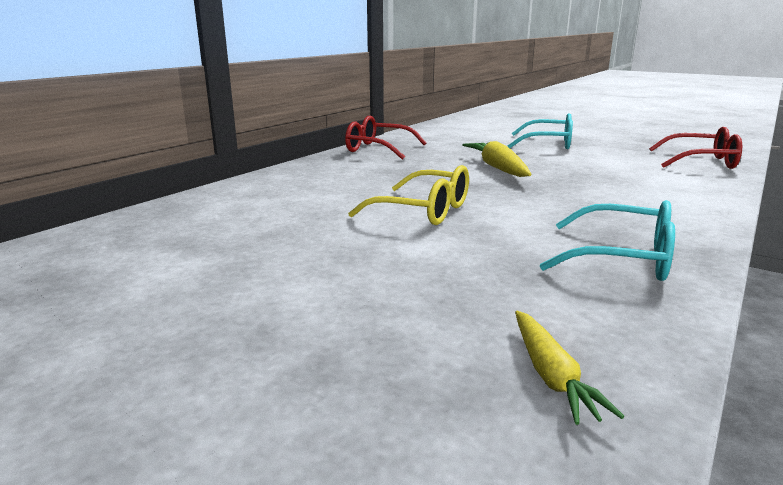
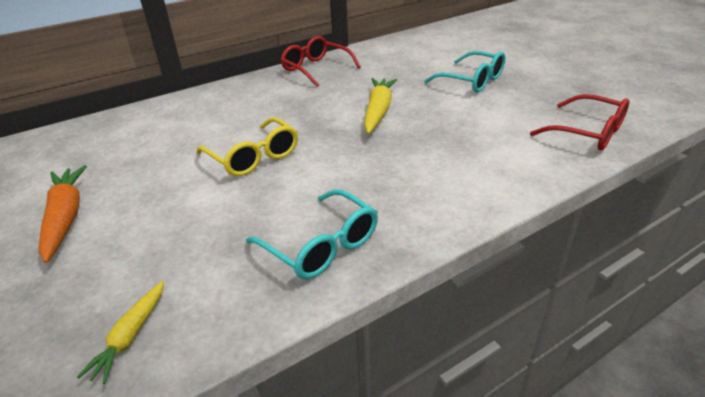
camera: 25 degrees right, 15 degrees up
(254, 294) = (66, 218): none -> orange carrot

